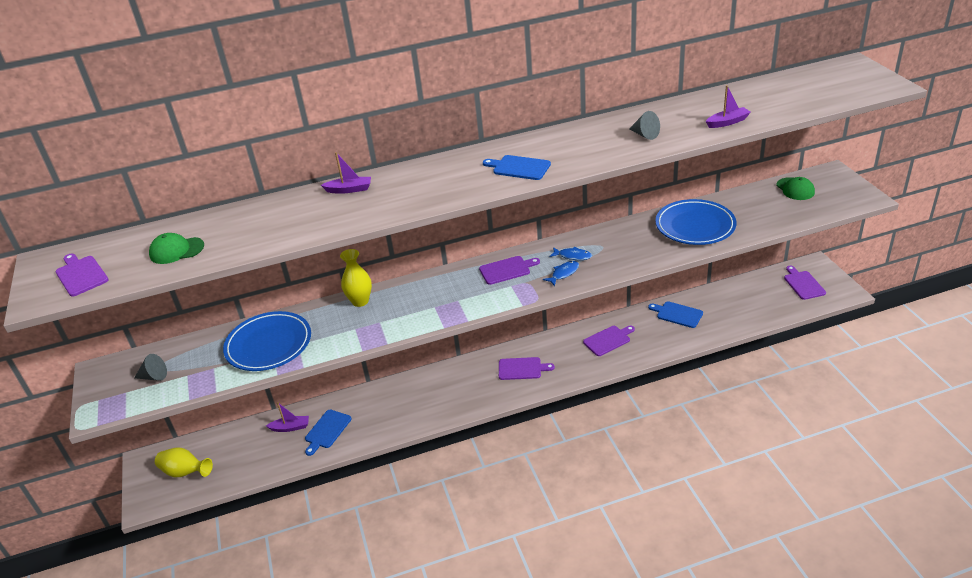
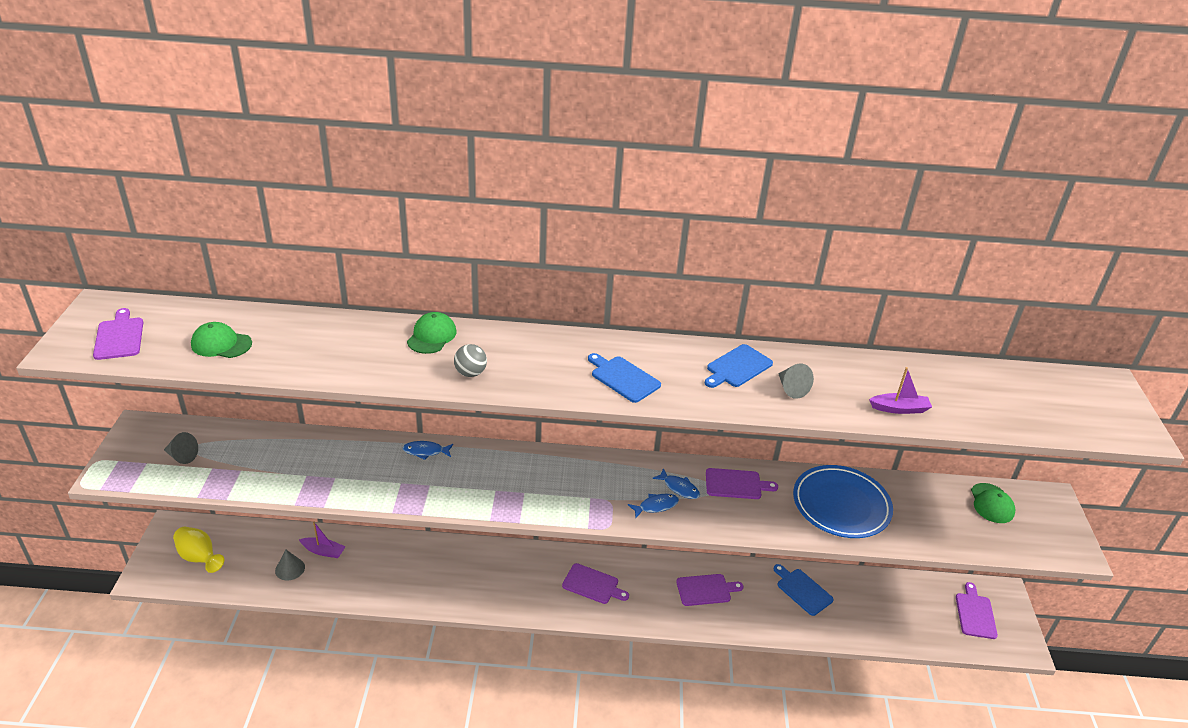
camera: 15 degrees right, 0 degrees up
(269, 345) = (307, 466): blue plate -> none
(270, 450) = (290, 569): none -> grey cone
(327, 430) = (356, 571): blue cutting board -> blue cutting board (737, 367)
(349, 189) = (432, 336): purple boat -> green cap
(360, 301) = (425, 451): yellow vase -> blue fish
(400, 202) = (470, 373): none -> grey ball
(507, 270) = (597, 476): purple cutting board -> purple cutting board (736, 484)

